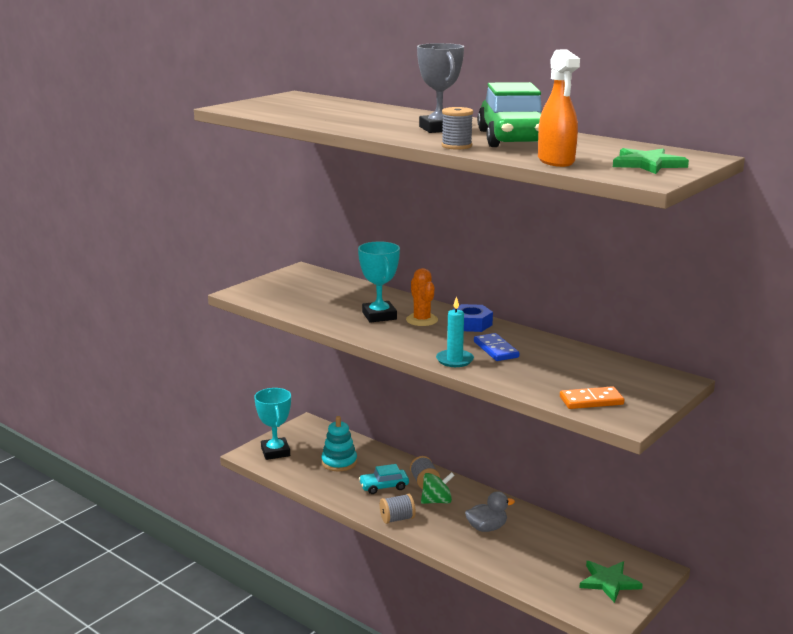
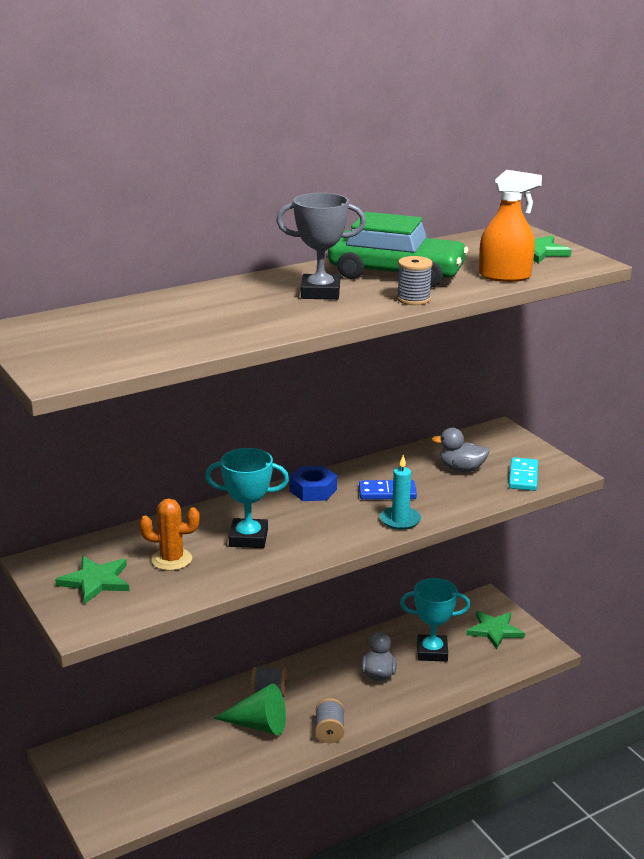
camera: 70 degrees left, 5 degrees up
(275, 452) = (115, 800): turquoise trophy -> turquoise trophy (432, 652)
(290, 286) = (96, 581): none -> green star
(339, 462) = (181, 748): turquoise stacking toy -> none
(384, 486) = (258, 725): turquoise car -> green cone
(422, 320) = (281, 515): orange cactus -> orange cactus (171, 559)
(437, 501) = (311, 694): green spinning top -> none
(573, 372) = (461, 469): none -> grey duck
(591, 401) = (523, 476): orange domino -> turquoise domino

